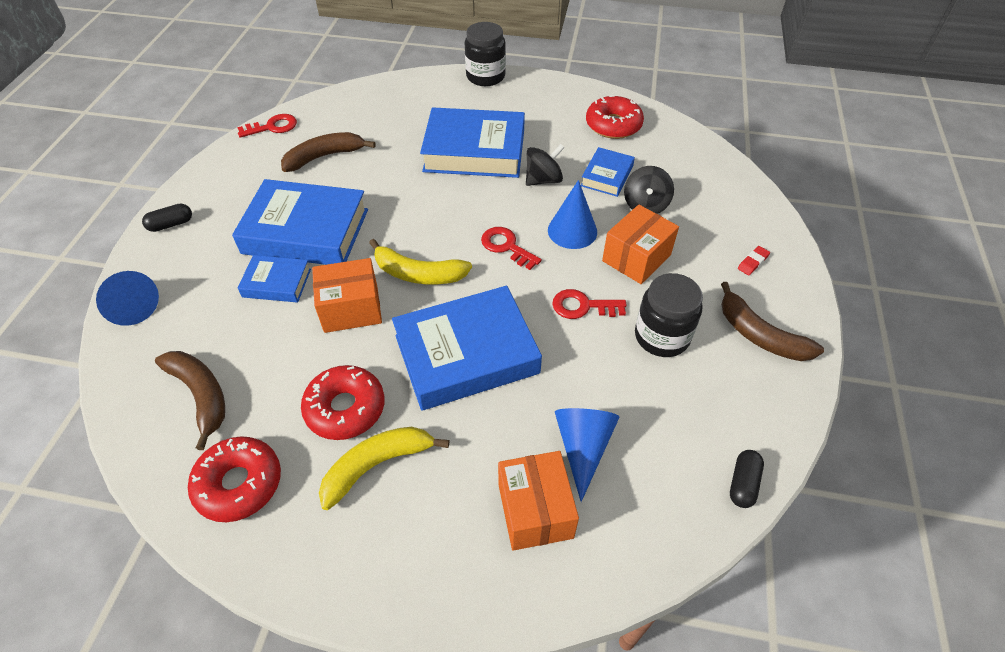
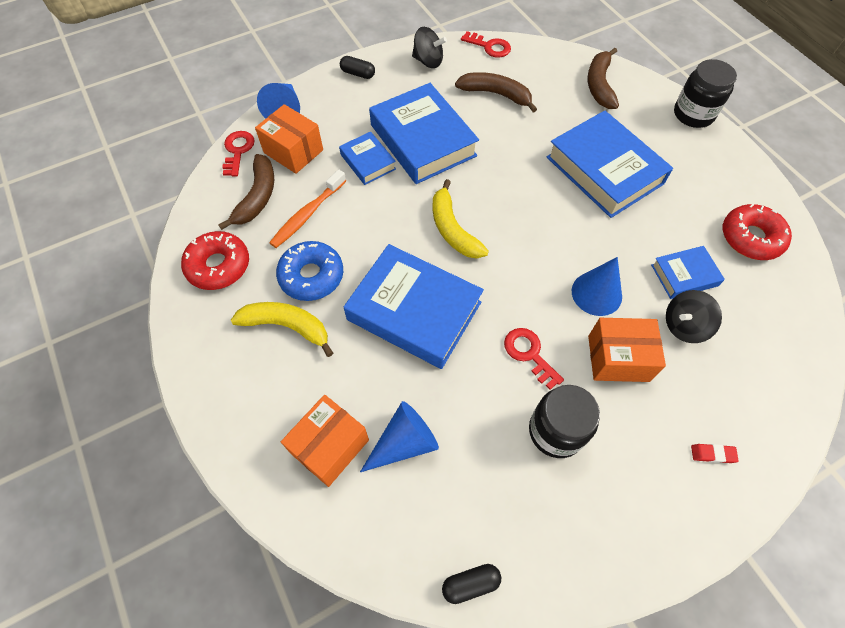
camera: 50 degrees right, 10 degrees up
(274, 367) = (307, 214): none -> orange toothbrush
(345, 408) = (311, 276): red donut -> blue donut
(351, 309) = (387, 216): orange box -> orange box (293, 151)
(506, 246) = (533, 262): red key -> red key (238, 151)
(543, 180) = (627, 235): black spinning top -> black spinning top (428, 61)
(759, 335) = (634, 509): brown banana -> brown banana (599, 85)

